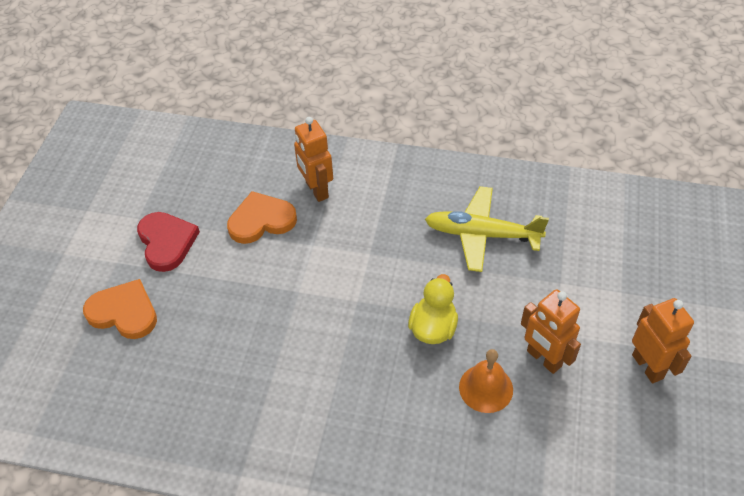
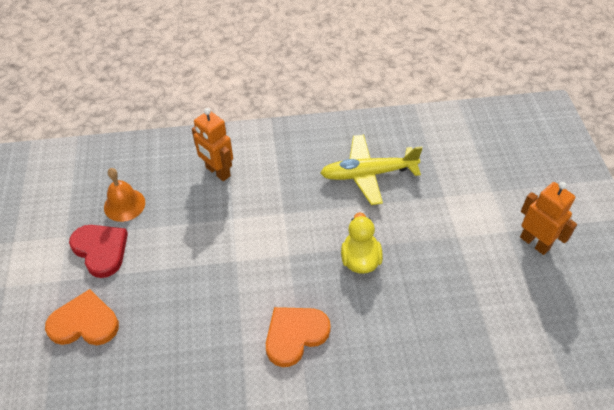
camera: 20 degrees left, 0 degrees up
(261, 220) = (179, 209): orange heart -> orange heart (295, 335)
(486, 388) = (421, 296): orange bell -> orange bell (124, 205)
(543, 359) = (456, 259): orange robot -> none

